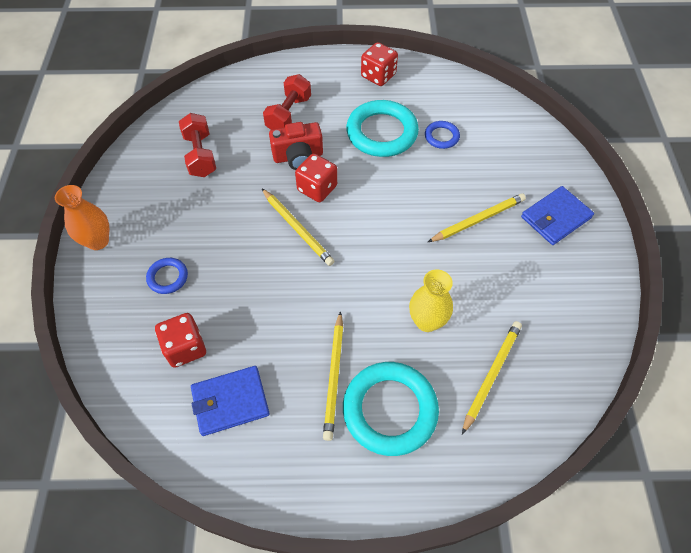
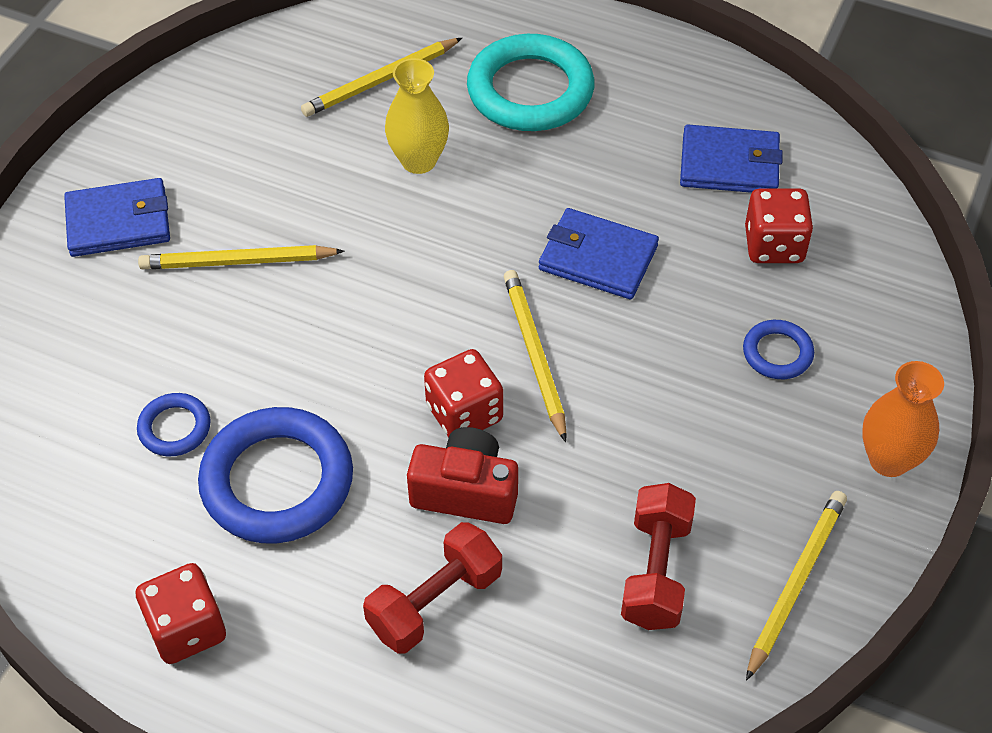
camera: 155 degrees left, 5 degrees down
(288, 297) = (597, 258): none -> blue wallet
(334, 376) = (581, 145): yellow pencil -> yellow pencil (796, 583)
(382, 132) = (277, 481): turquoise ring -> blue ring

